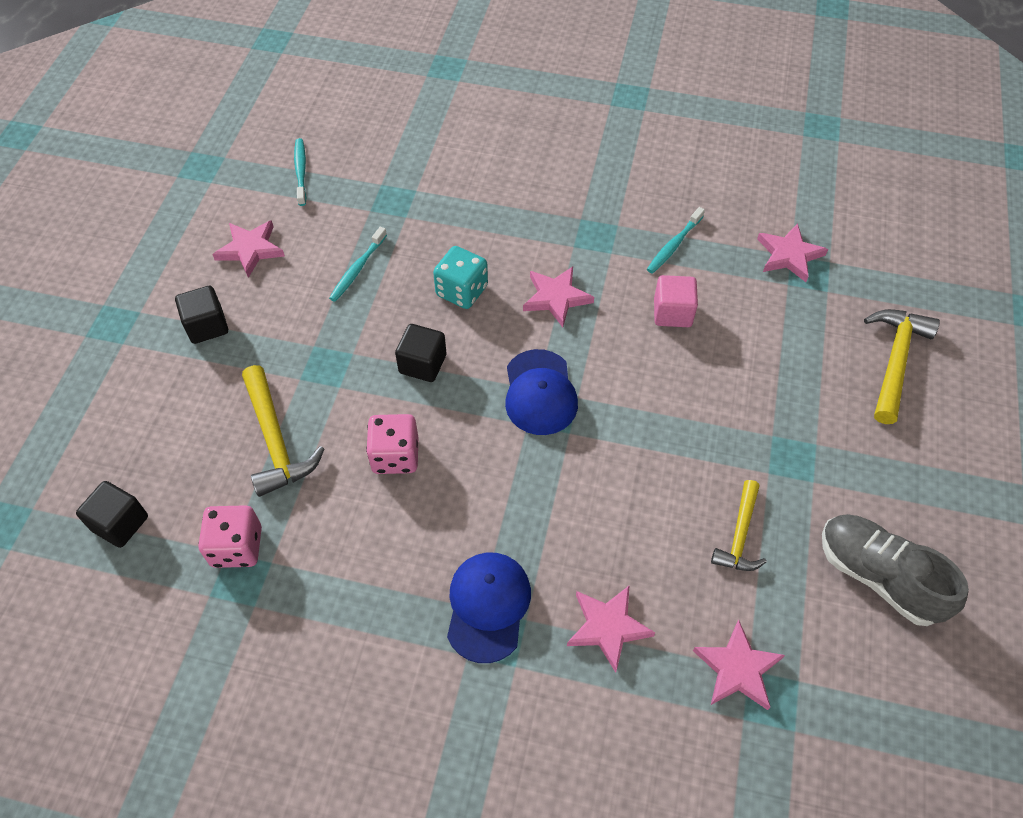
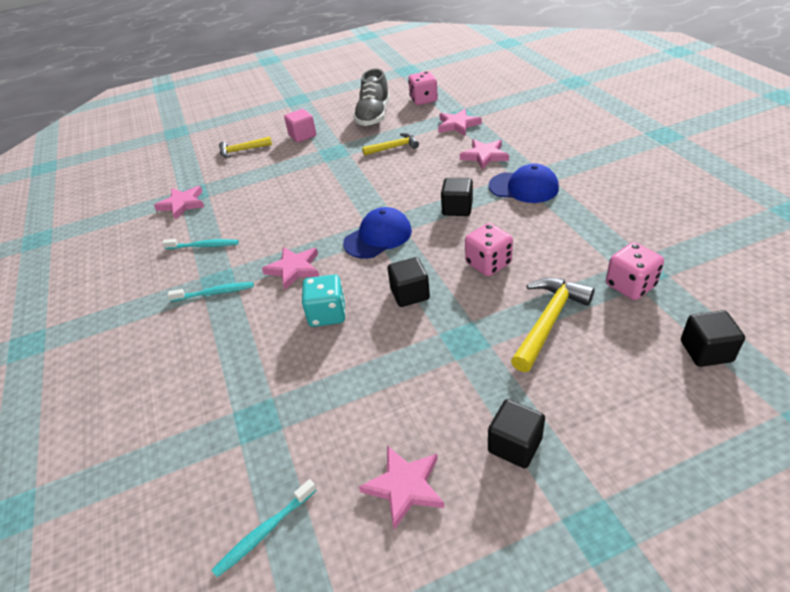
camera: 120 degrees left, 15 degrees down
(357, 269) = (358, 387): turquoise toothbrush -> turquoise toothbrush (215, 293)
(488, 606) = (523, 187): blue cap -> blue cap turned 135 degrees counterclockwise
(517, 501) = (457, 208): none -> black cube
(672, 313) = (266, 221): pink cube -> pink cube (302, 136)
(882, 690) = (423, 100): none -> pink dice
(894, 361) = (242, 150): yellow hammer -> yellow hammer, size x0.66

